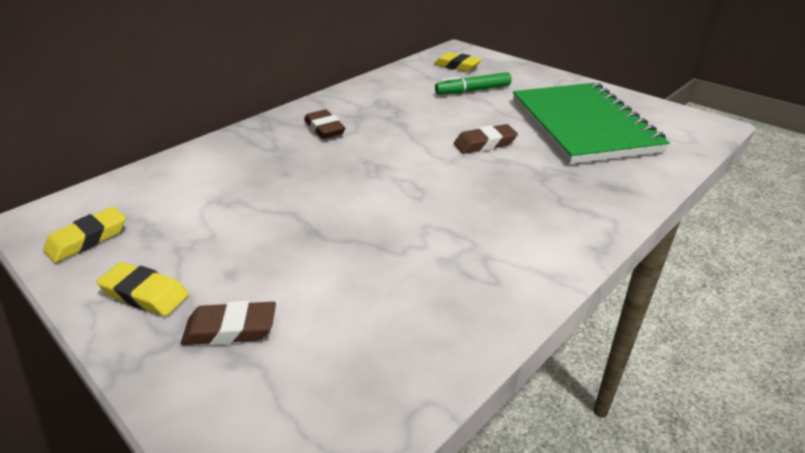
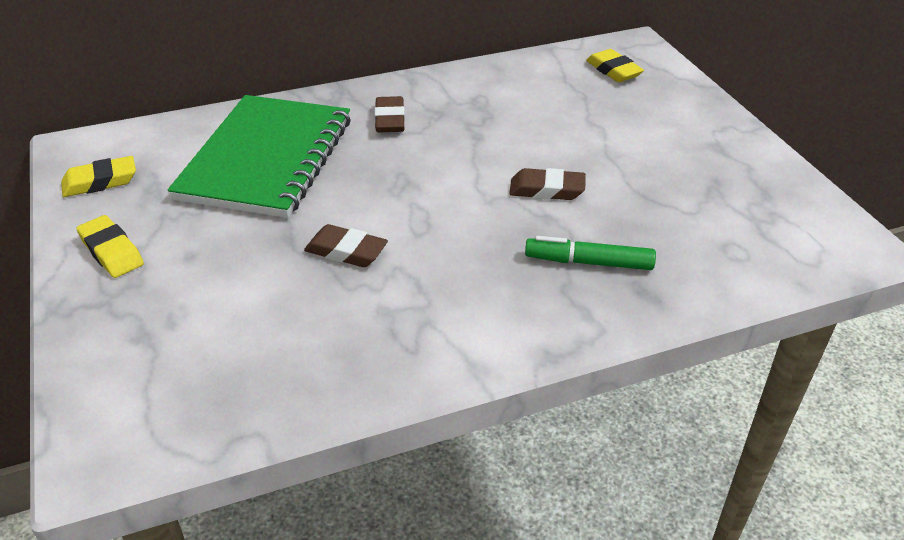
camera: 25 degrees right, 5 degrees up
(230, 329) = (154, 309): brown eraser -> brown eraser (346, 251)
(473, 90) = (600, 112): green marker -> green marker (588, 262)
(582, 125) = (690, 199): green notebook -> green notebook (267, 159)

